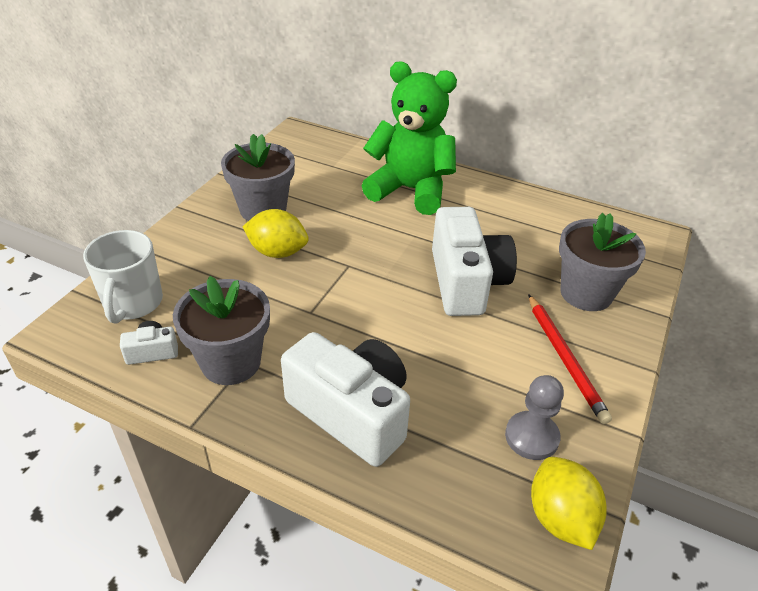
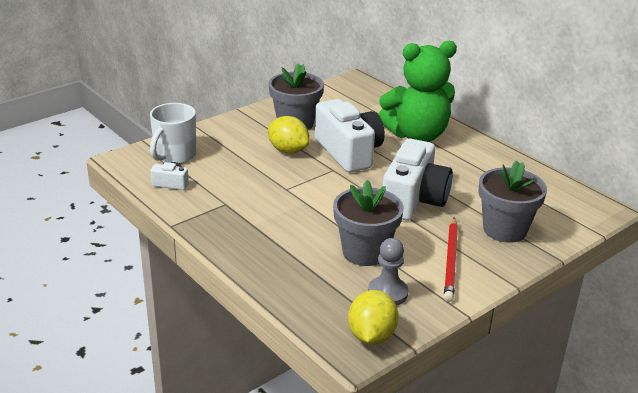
camera: 25 degrees right, 10 degrees down
(231, 362) = (216, 201): grey flower pot -> grey flower pot (365, 252)
(352, 413) = (275, 247): white camera -> white camera (349, 152)
(410, 190) = (417, 135): green teddy bear -> green teddy bear turned 120 degrees clockwise

